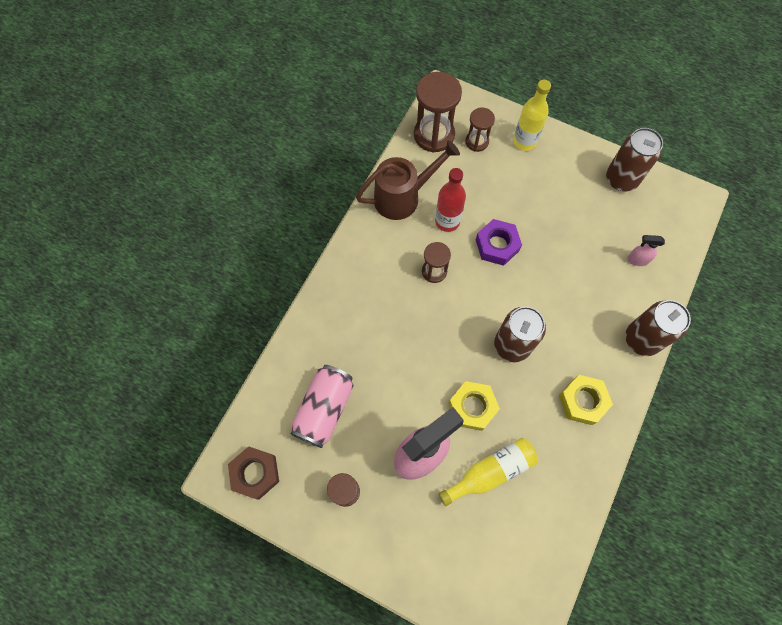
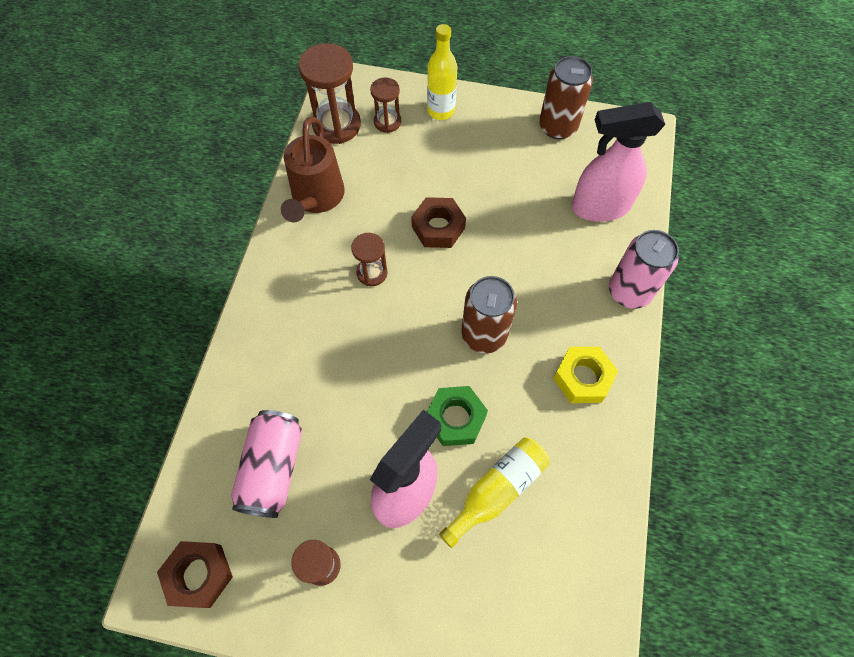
camera: 15 degrees left, 5 degrees down
(403, 197) = (316, 199): brown watering can -> brown watering can turned 135 degrees clockwise
(447, 221) = (374, 214): red bottle -> none
(472, 407) = (455, 418): yellow nut -> green nut
(497, 245) = (438, 227): purple nut -> brown nut
(637, 260) = (599, 207): pink spray bottle -> pink spray bottle, size x2.35
(642, 339) = (629, 291): brown can -> pink can

